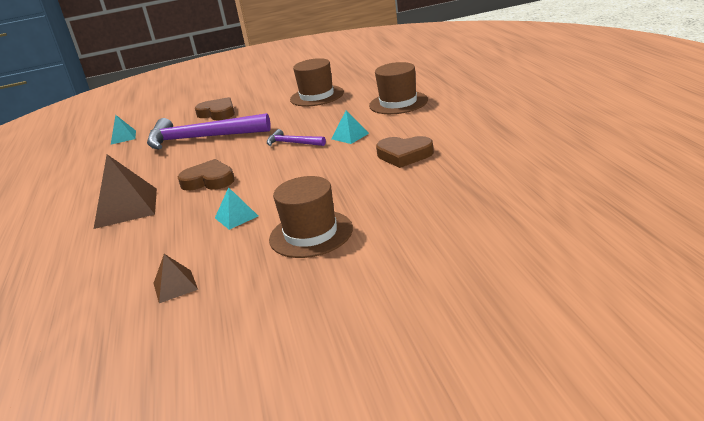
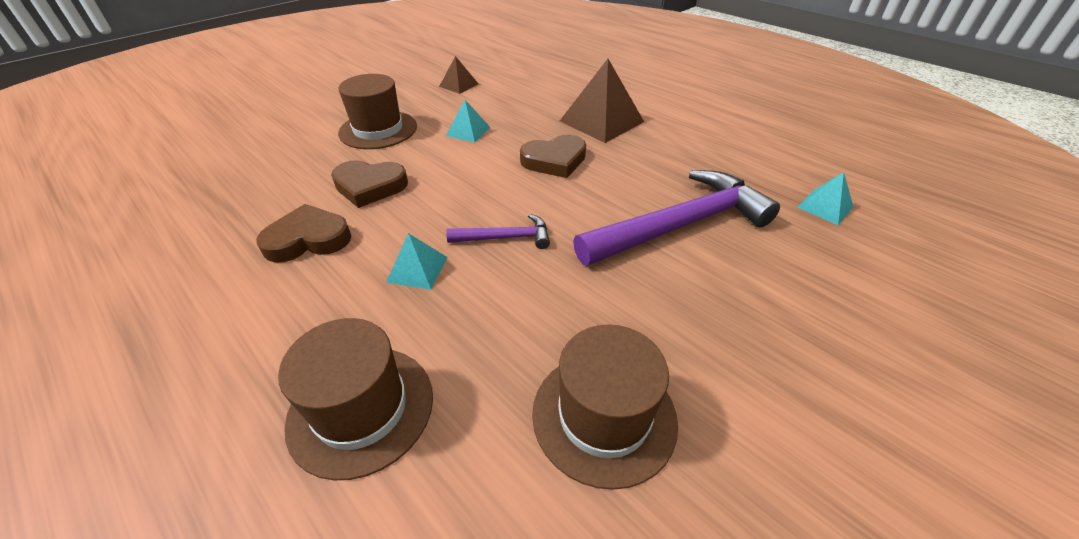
camera: 145 degrees right, 15 degrees up
(217, 113) = (764, 299): brown heart -> brown heart (370, 186)

